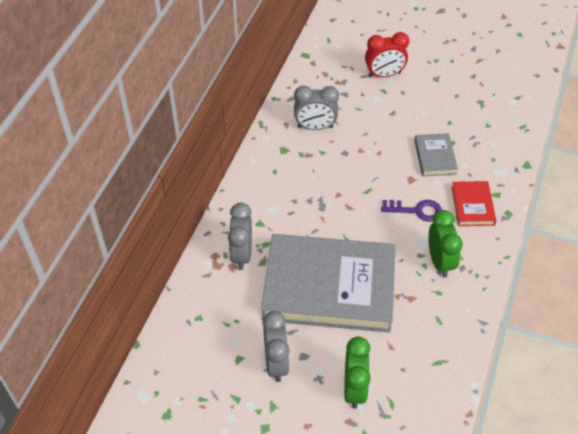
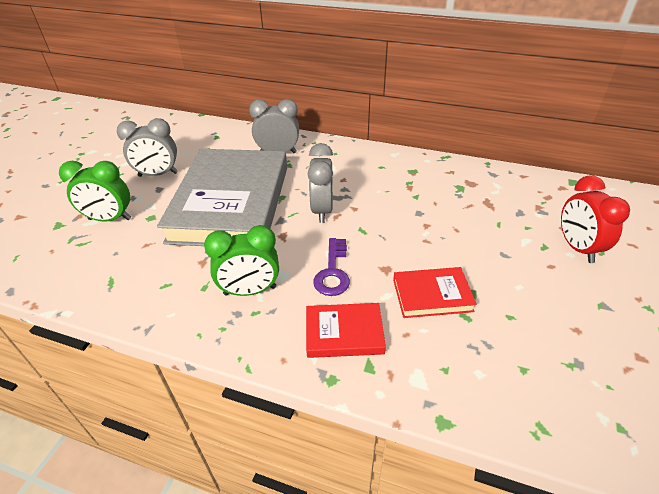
camera: 90 degrees right, 10 degrees down
(315, 127) = (453, 191): grey clock -> grey clock (322, 210)
(435, 157) = (432, 295): grey book -> red book

